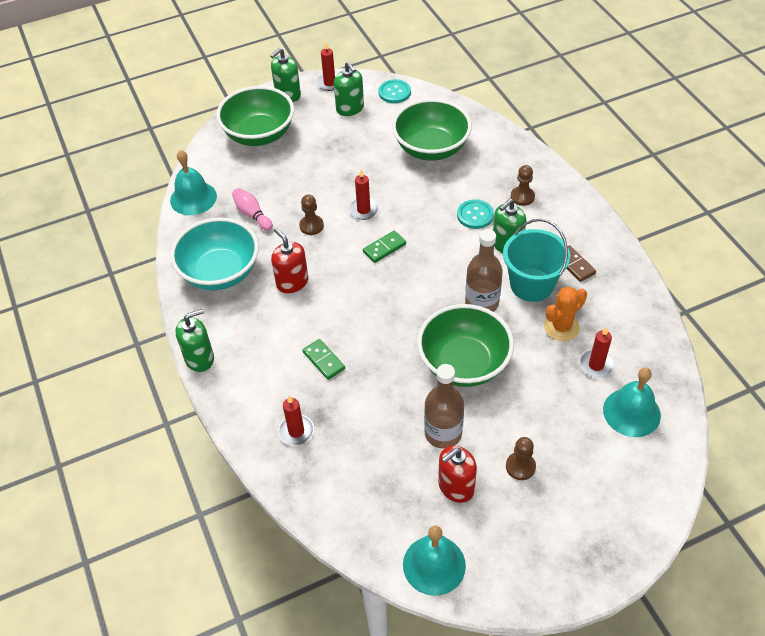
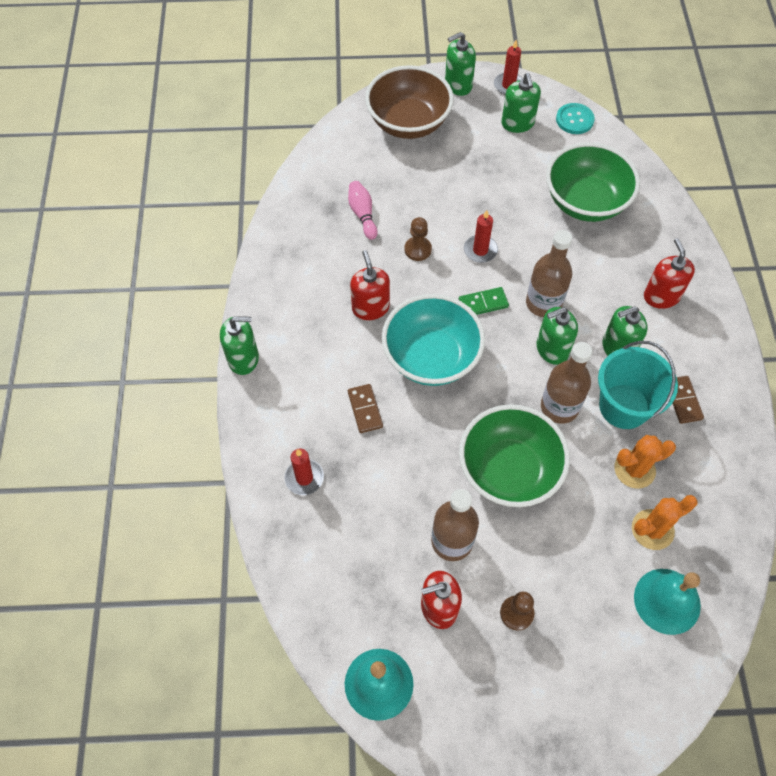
camera: 20 degrees right, 10 degrees up
(193, 198) = (311, 174): turquoise bell -> none
(220, 272) = (303, 269): turquoise bowl -> turquoise bowl (431, 357)
(259, 134) = (408, 123): green bowl -> brown bowl
(323, 360) = (365, 409): green domino -> brown domino
(433, 232) = (543, 303): none -> brown bottle
(455, 263) = (552, 349): none -> green soap dispenser
(475, 215) = (598, 300): turquoise button -> none
(522, 197) = (661, 296): brown pawn -> red soap dispenser
(596, 365) = (652, 529): red candle -> orange cactus

